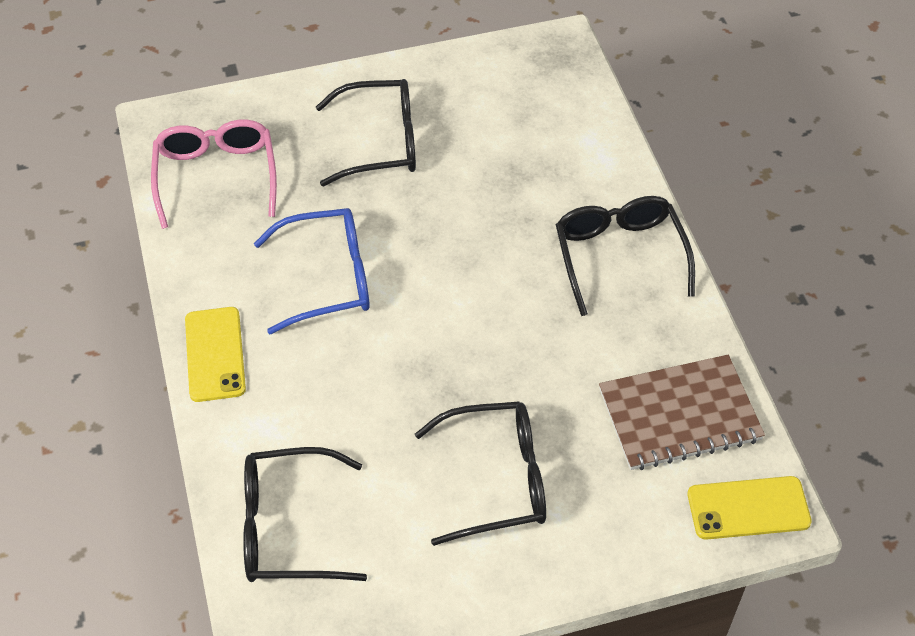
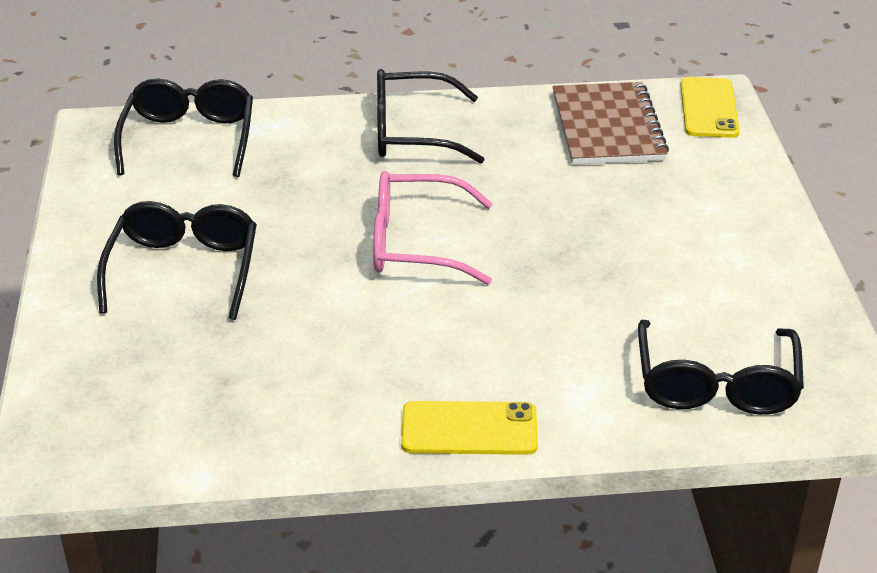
camera: 80 degrees left, 15 degrees down
(216, 177) = (177, 412): pink glasses -> pink glasses (417, 243)
(327, 279) = (380, 329): blue glasses -> none
(495, 480) = (668, 239): black glasses -> black glasses (189, 139)

